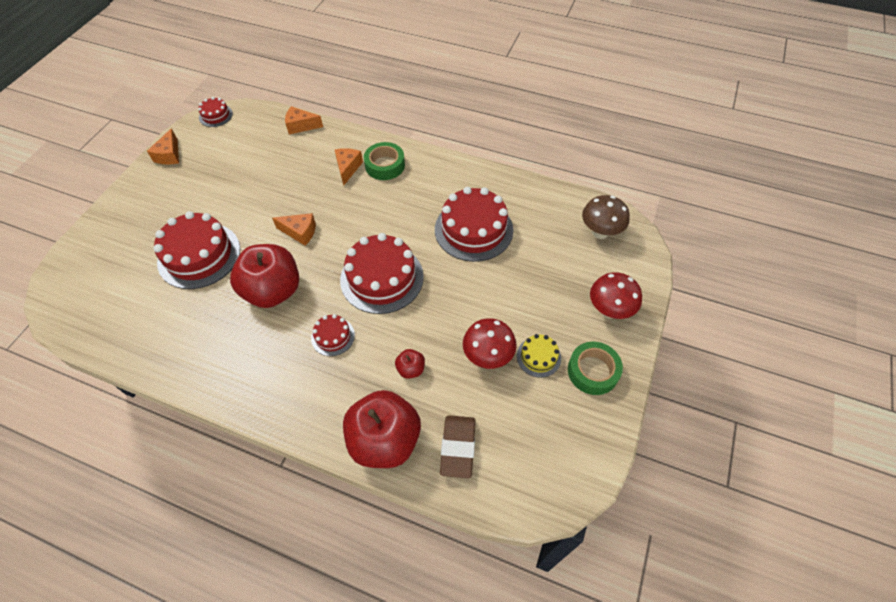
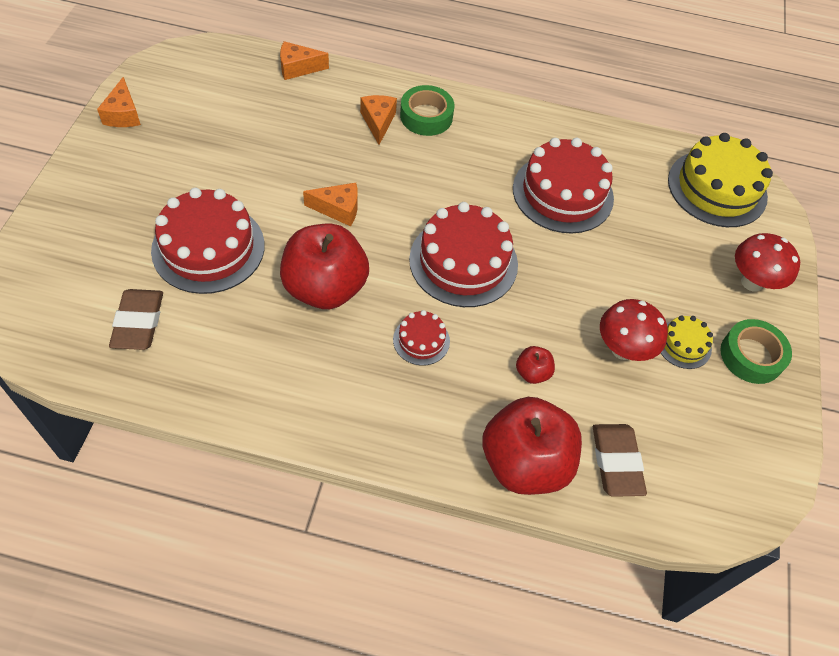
camera: 15 degrees left, 0 degrees up
(135, 307) = (138, 322): none -> brown eraser
(215, 115) = (173, 57): red cake -> none
(600, 232) = (717, 188): brown mushroom -> yellow cake

